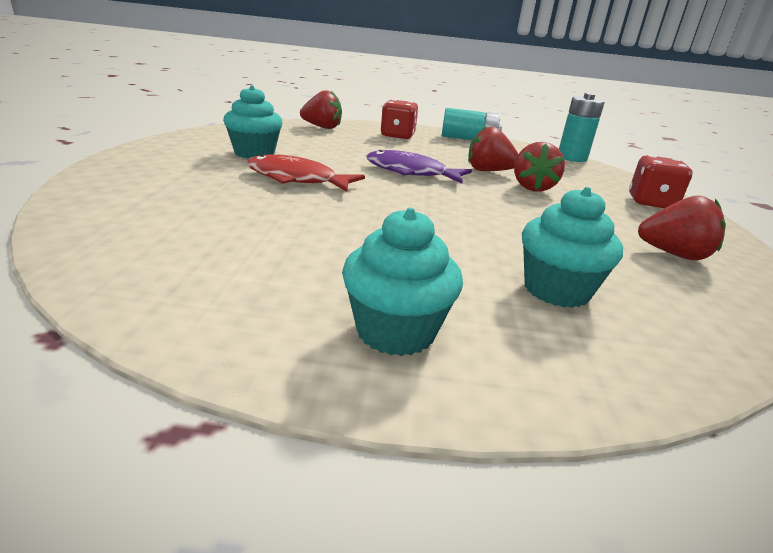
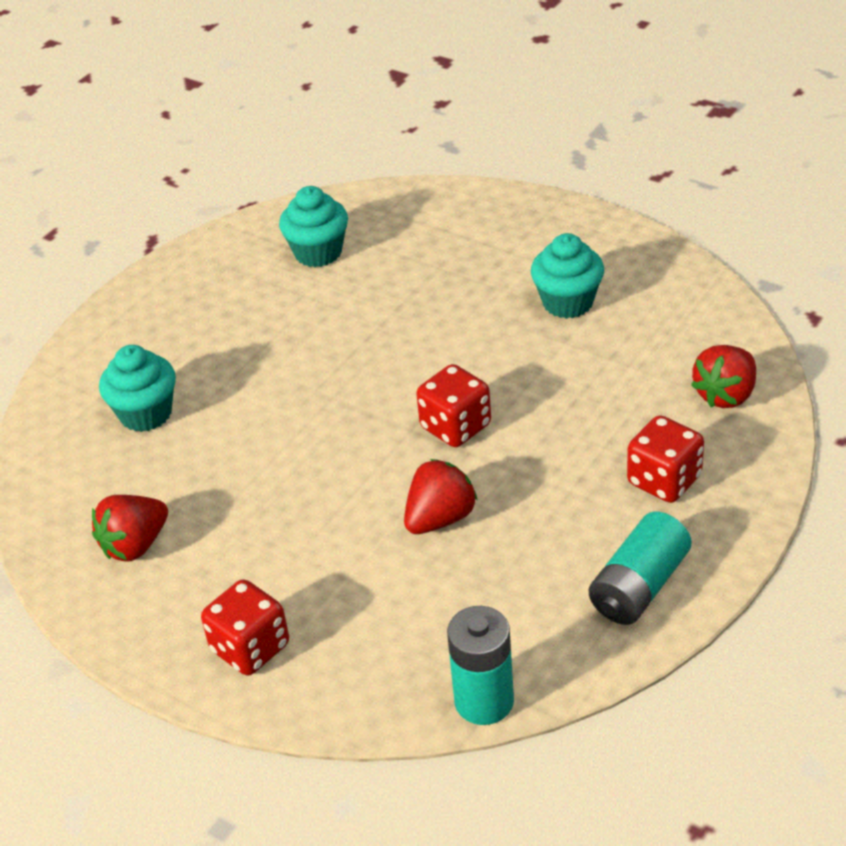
camera: 125 degrees right, 15 degrees up
(297, 179) = (456, 321): red fish -> none
(395, 331) = (160, 315): turquoise cupcake -> turquoise cupcake (318, 252)
(410, 172) = (455, 427): purple fish -> red dice
(532, 188) = (357, 534): red strawberry -> none

